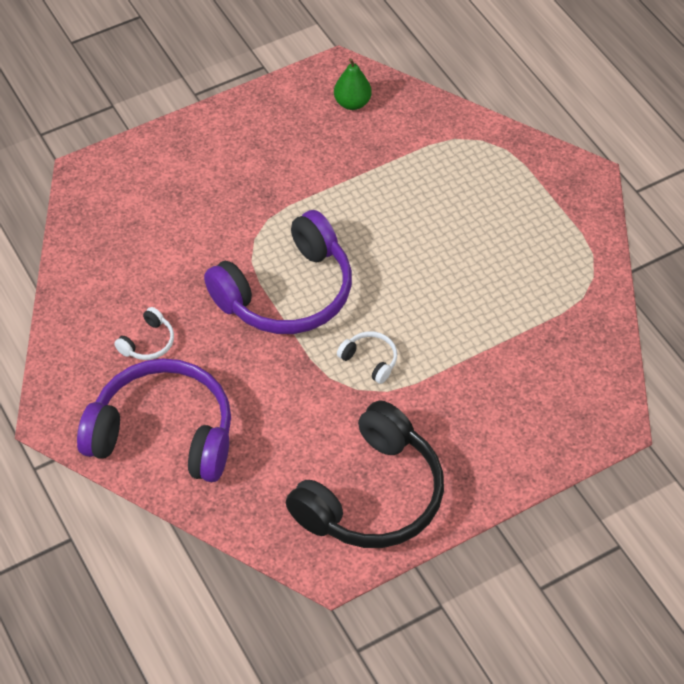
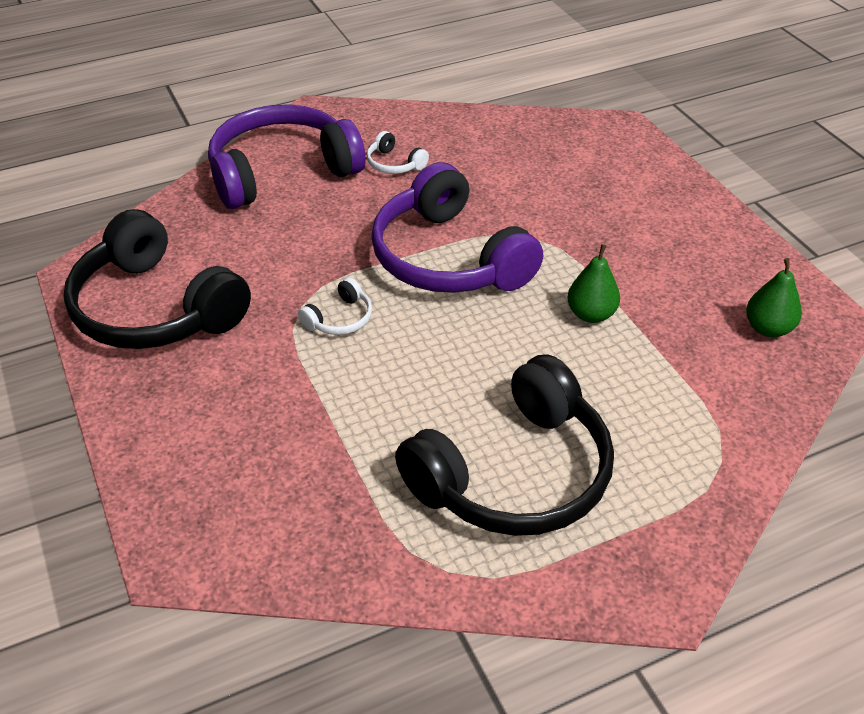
camera: 95 degrees right, 10 degrees down
(163, 433) = (282, 172): purple headphones -> purple headphones turned 135 degrees counterclockwise
(348, 201) = (591, 314): none -> green pear
(510, 245) = (514, 474): none -> black headphones

